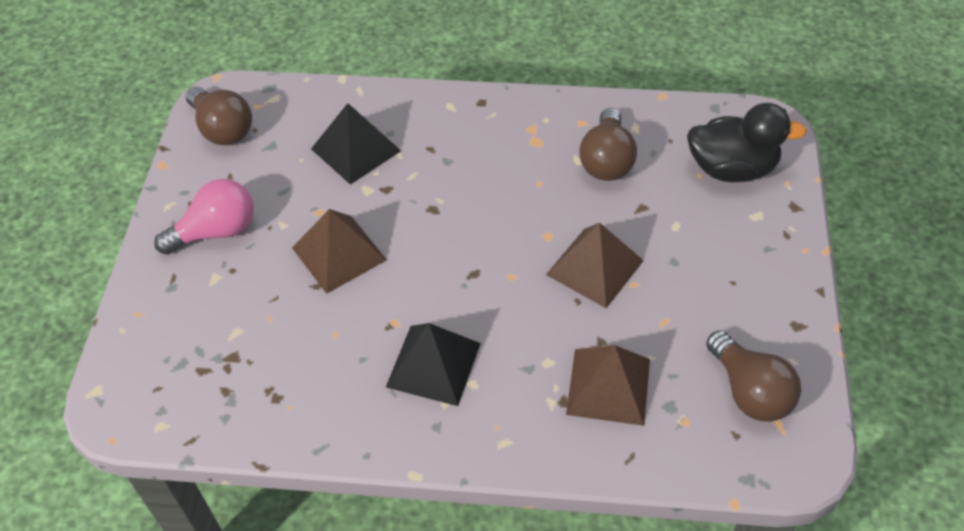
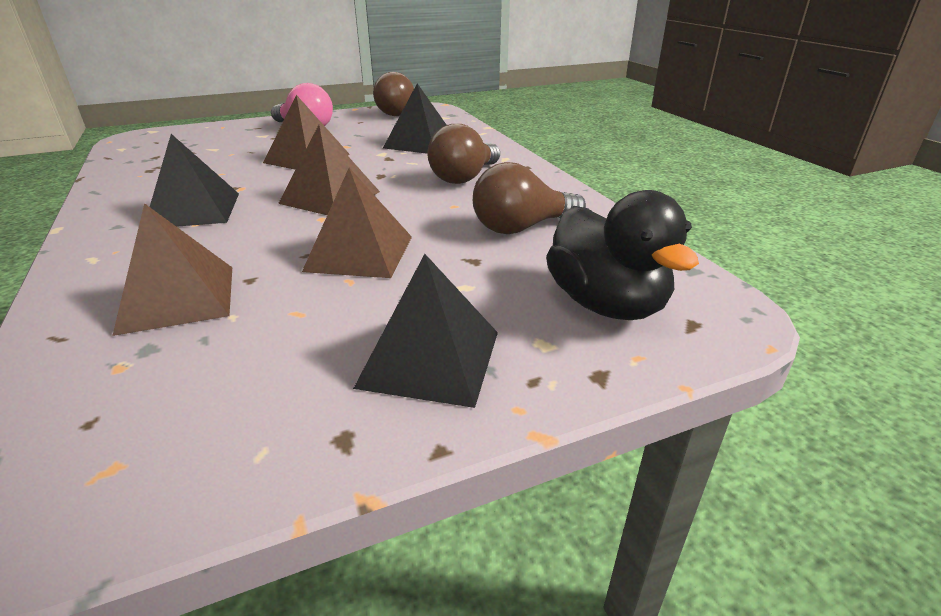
camera: 60 degrees right, 20 degrees down
(466, 259) = (330, 197): none -> brown pyramid
(747, 270) = (430, 358): none -> black pyramid
(749, 391) = (182, 416): brown light bulb -> brown light bulb (464, 177)

